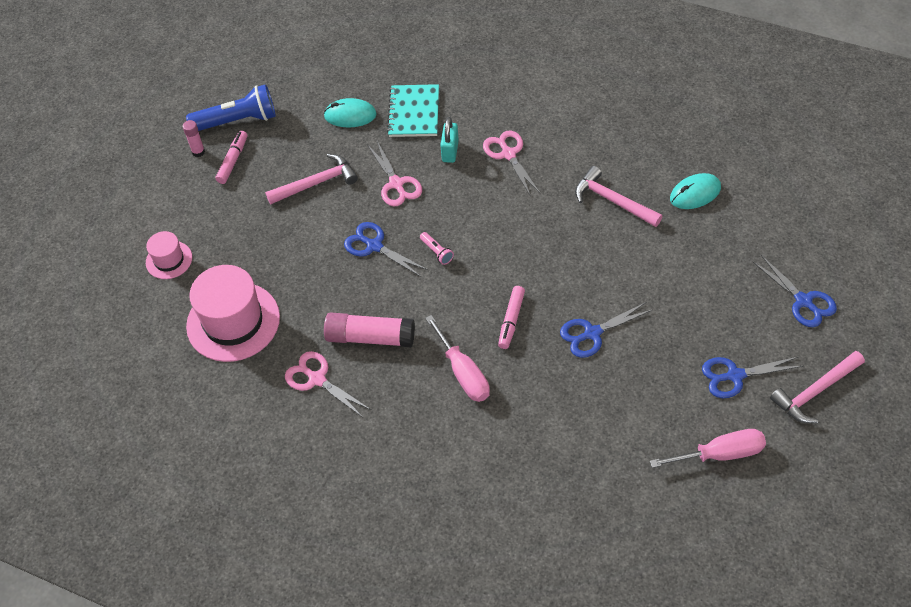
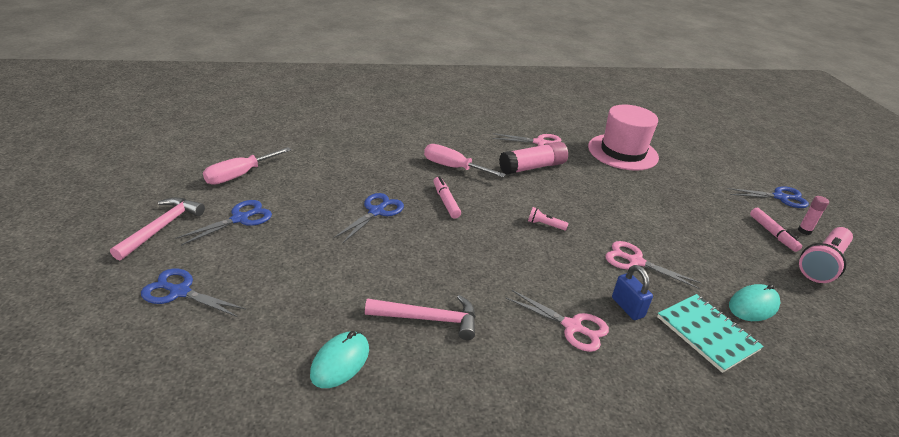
camera: 140 degrees right, 20 degrees down
(169, 260) = (706, 167): pink hat -> none
(237, 121) = (822, 263): blue flashlight -> pink flashlight
(316, 183) = (693, 240): pink hammer -> none
(374, 246) = (594, 214): blue scissors -> blue scissors (780, 197)
(450, 151) = (627, 307): turquoise padlock -> blue padlock

